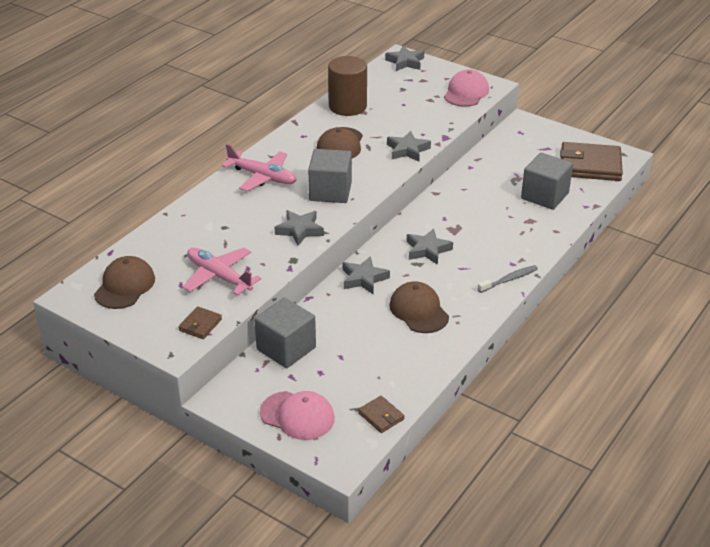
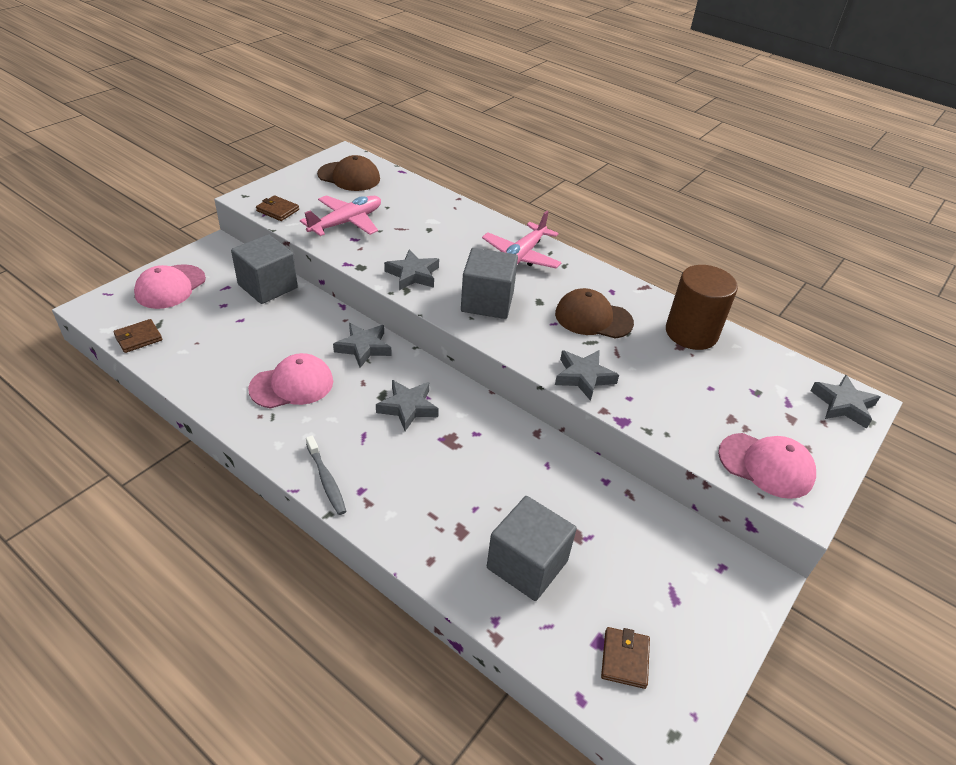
camera: 90 degrees right, 5 degrees up
(418, 311) = (292, 385): brown cap -> pink cap
(590, 165) = (625, 659): brown wallet -> brown wallet, size x0.47

